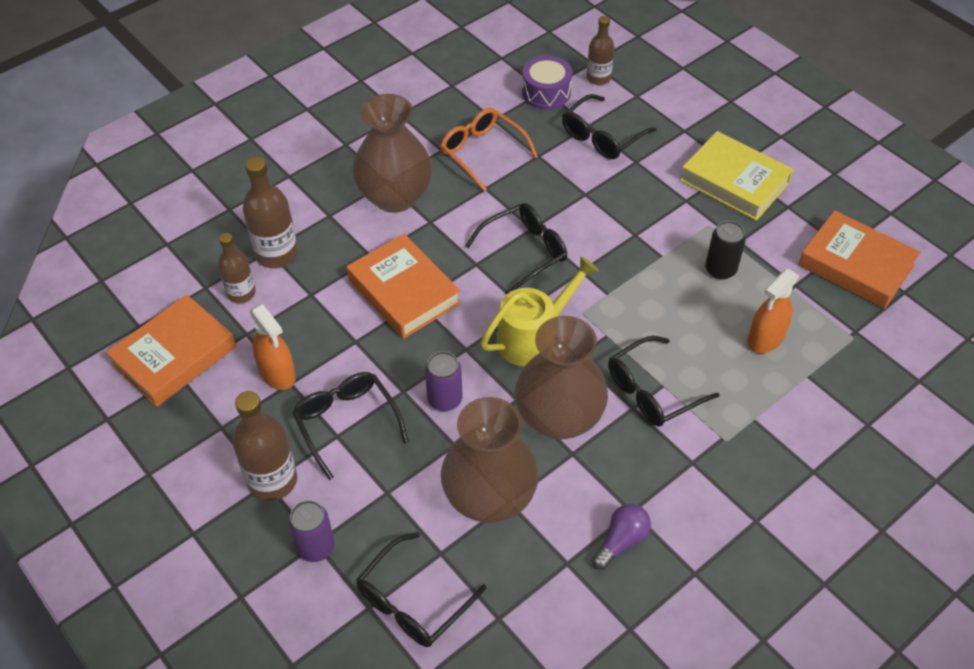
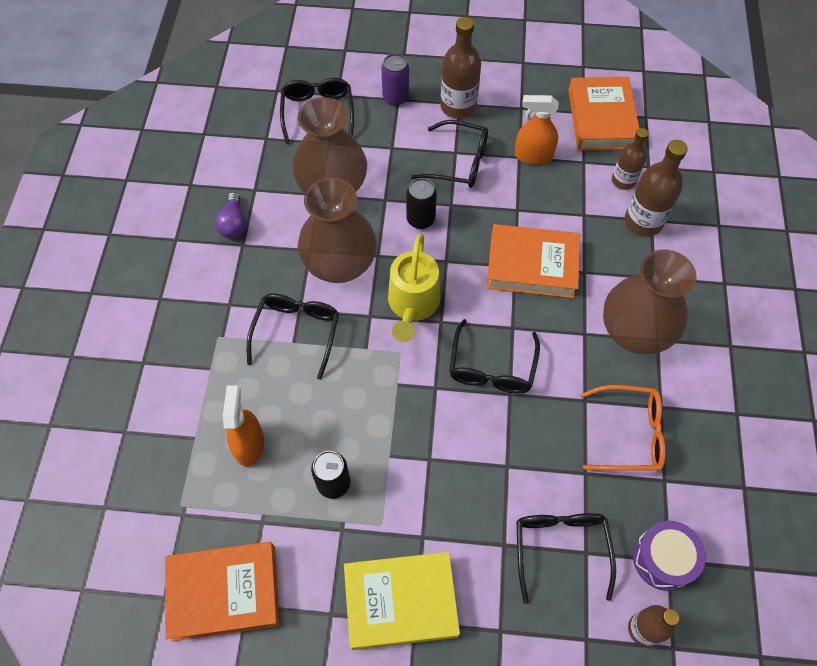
camera: 135 degrees right, 10 degrees up
(445, 400) = (420, 219): purple can -> black can

